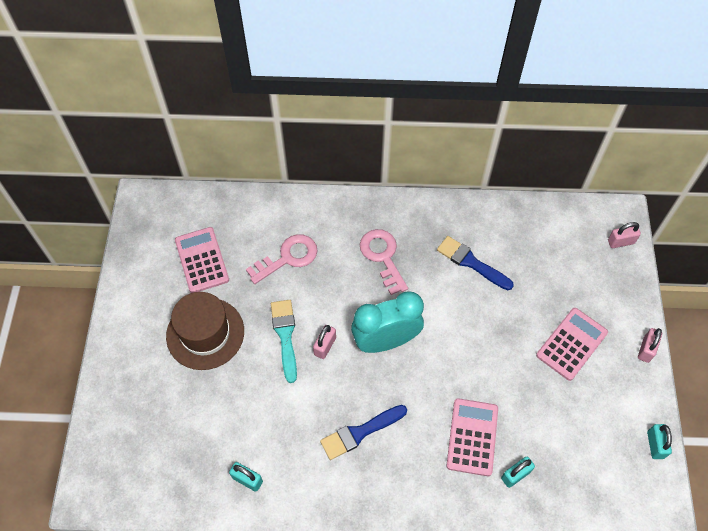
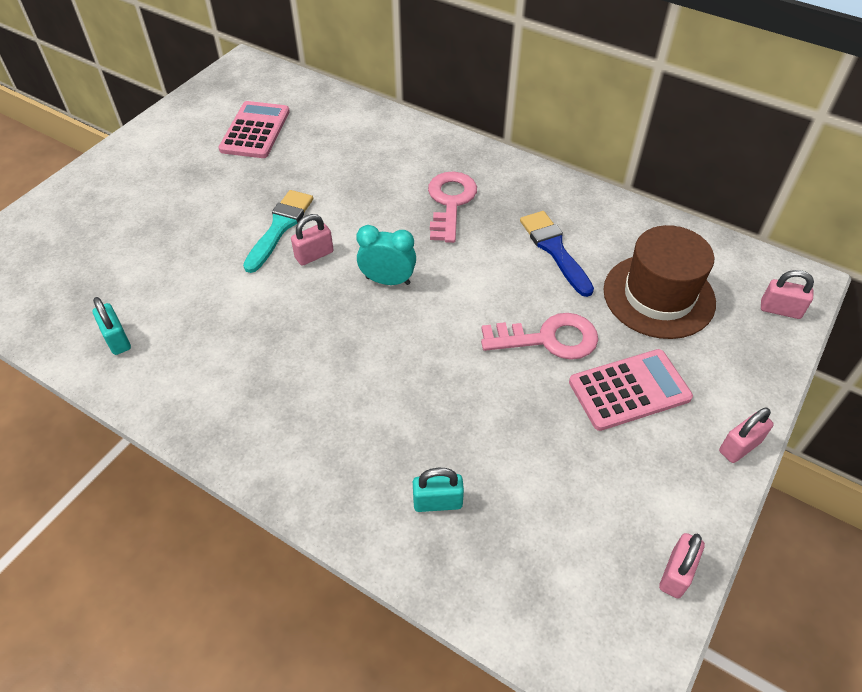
camera: 30 degrees right, 10 degrees down
(205, 333) = (201, 190): brown hat -> brown hat (658, 296)
(288, 258) = (344, 162): pink key -> pink key (548, 339)
(360, 432) = (280, 356): blue brush -> none
(386, 341) = (388, 281): turquoise clock -> turquoise clock, size x0.59
(472, 437) = (413, 428): pink calculator -> none
(655, 445) = (676, 573): turquoise padlock -> pink padlock

